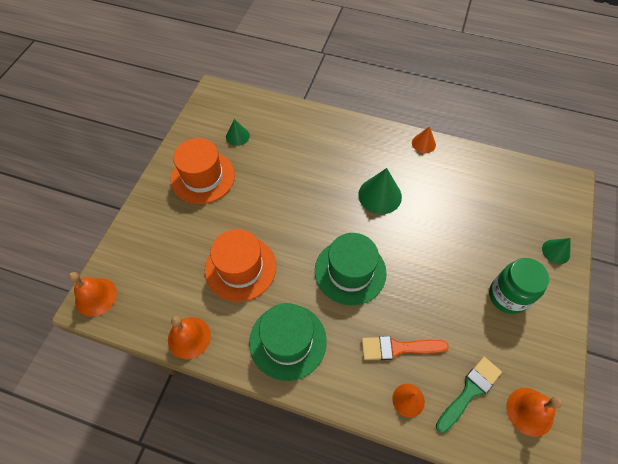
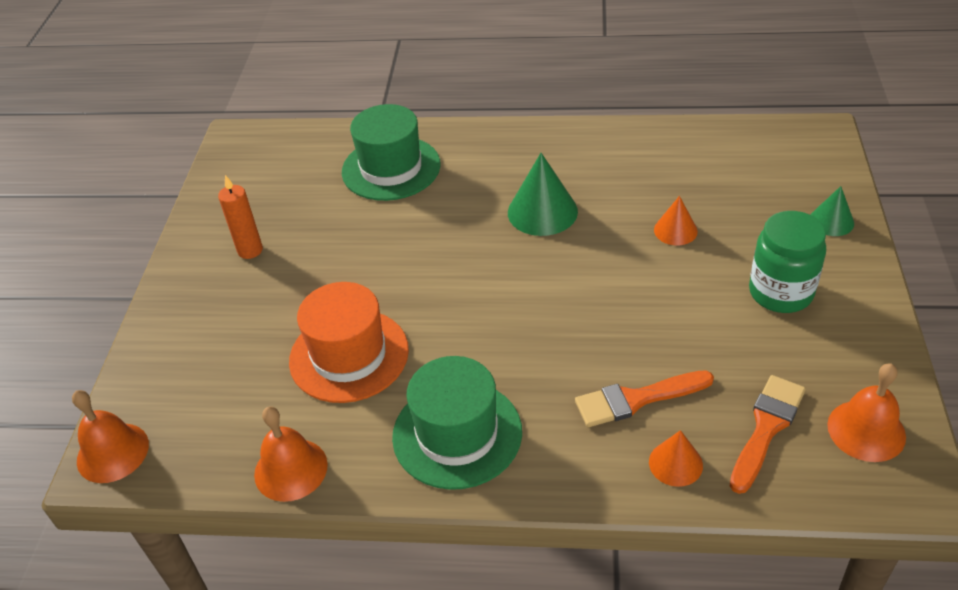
camera: 10 degrees left, 15 degrees down
(203, 177) = (250, 250): orange hat -> orange candle
(237, 136) = (291, 186): green cone -> none
(350, 271) = (528, 318): green hat -> green hat (391, 168)
(423, 143) = (588, 133): orange cone -> orange cone (675, 230)
(469, 391) = (766, 428): green brush -> orange brush

